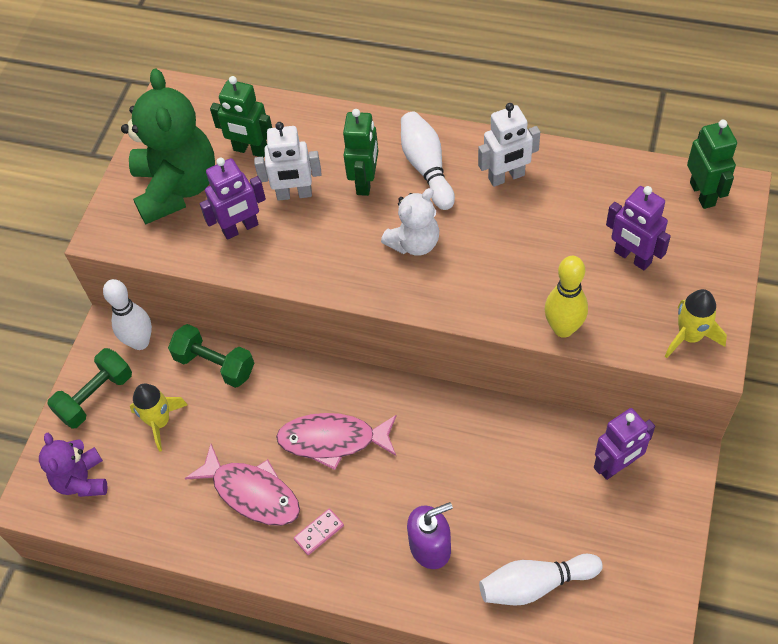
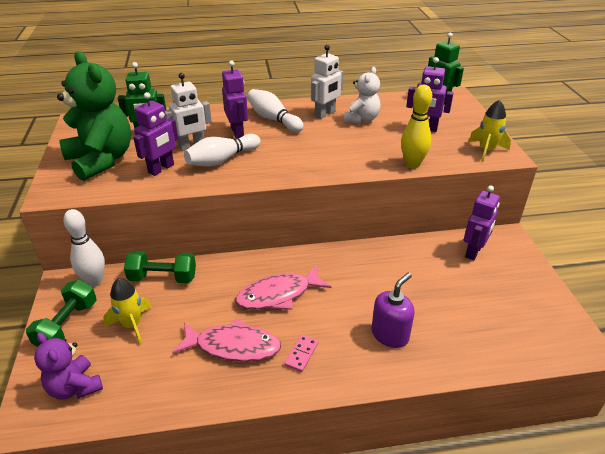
camera: 30 degrees left, 20 degrees down
(365, 182) = (237, 132): green robot -> purple robot
(414, 243) = (289, 150): white teddy bear -> white teddy bear (361, 119)
(535, 584) = (477, 331): white bowling pin -> white bowling pin (222, 160)

